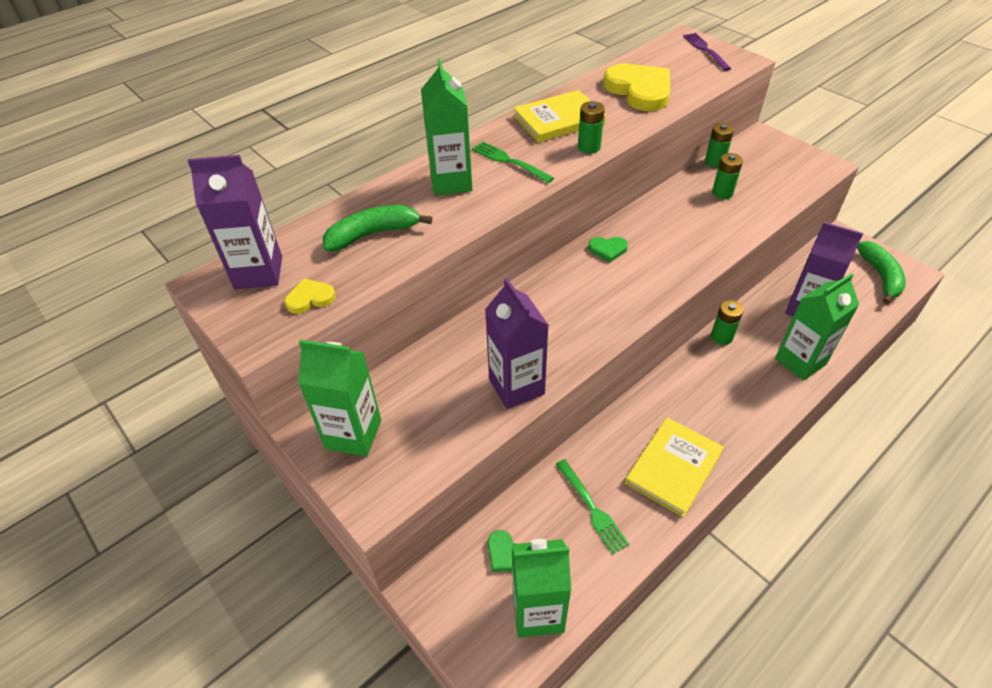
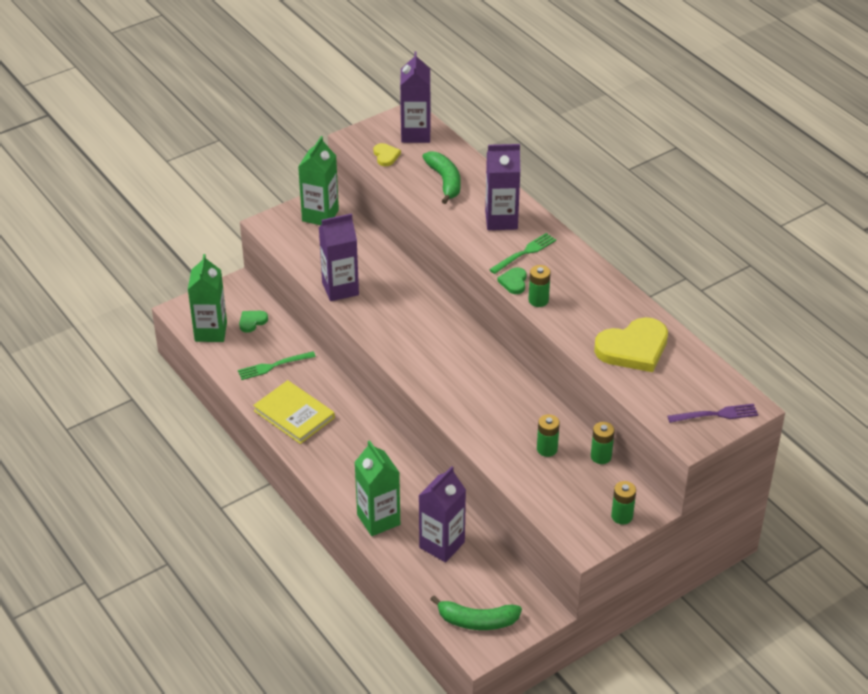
camera: 95 degrees right, 5 degrees down
(451, 182) = (501, 220): green carton -> purple carton
(558, 119) = (586, 288): yellow book -> none
(608, 249) = (476, 356): green heart -> green heart (514, 282)
(721, 337) = (418, 474): green battery -> green battery (622, 516)

